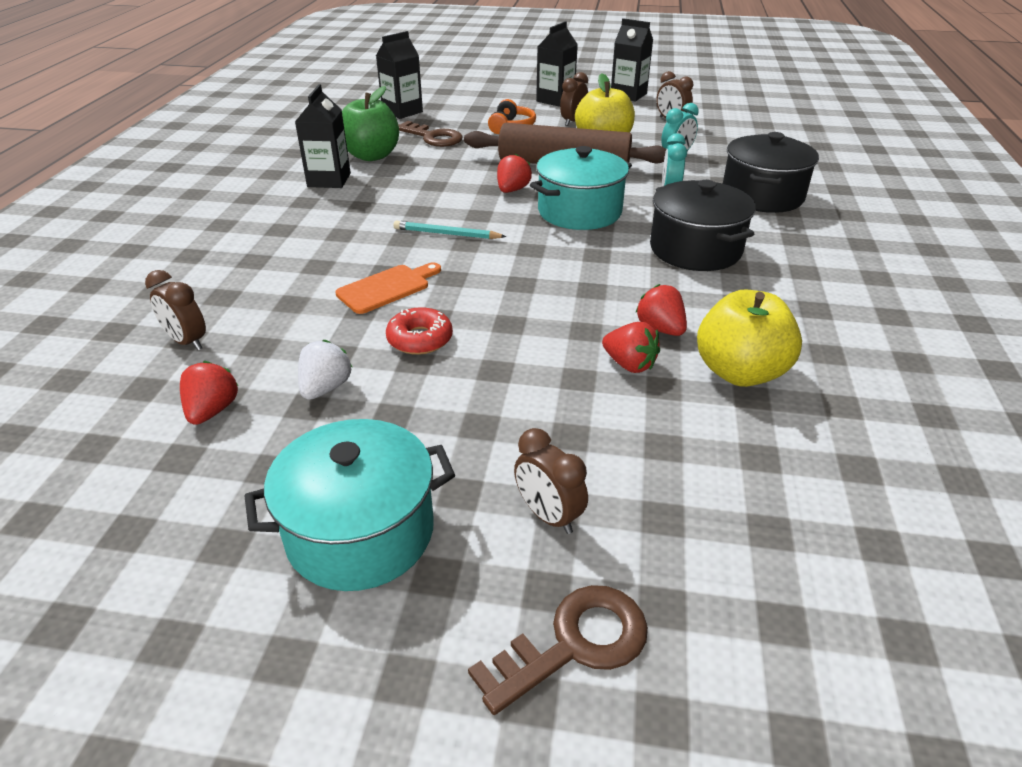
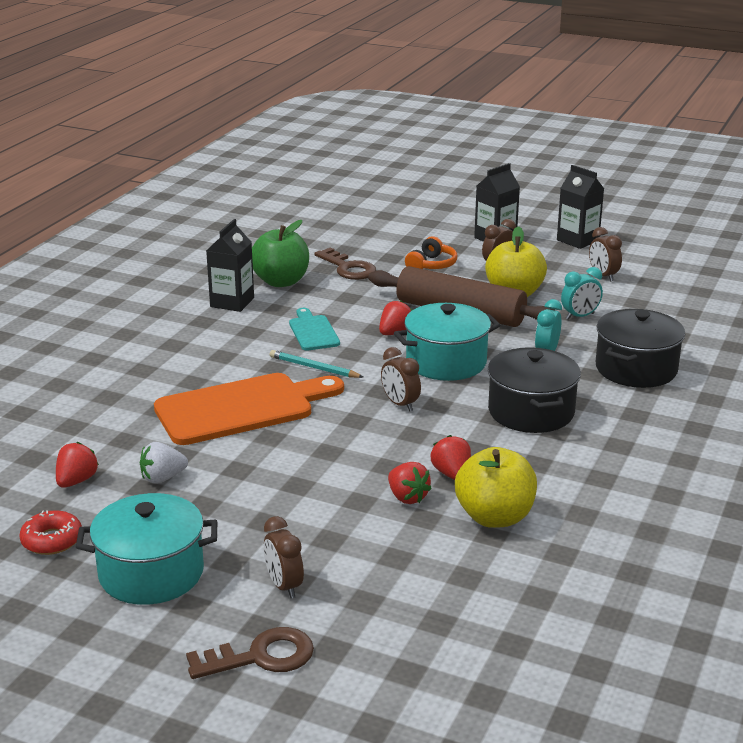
camera: 15 degrees right, 10 degrees down
(187, 342) = (72, 428): brown clock -> brown clock (400, 404)
(325, 388) = (163, 478): white strawberry -> white strawberry turned 150 degrees counterclockwise
(387, 288) = (241, 408): orange cutting board -> orange cutting board, size x1.99
(402, 112) = (331, 236): black carton -> none
(420, 339) = (249, 453): red donut -> red donut (52, 540)
(427, 198) = (313, 331): none -> turquoise cutting board

